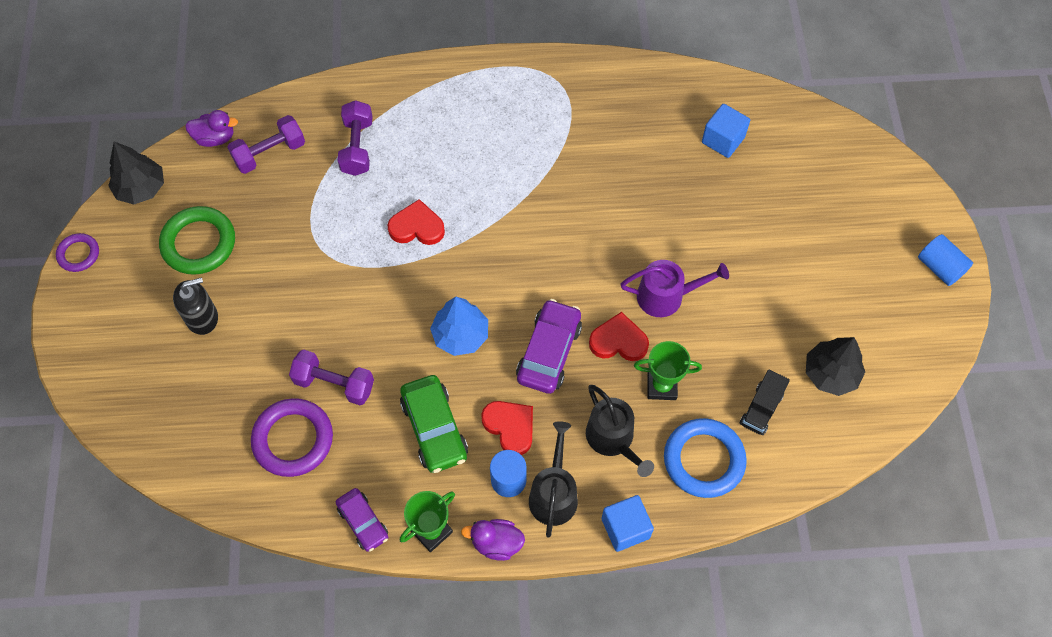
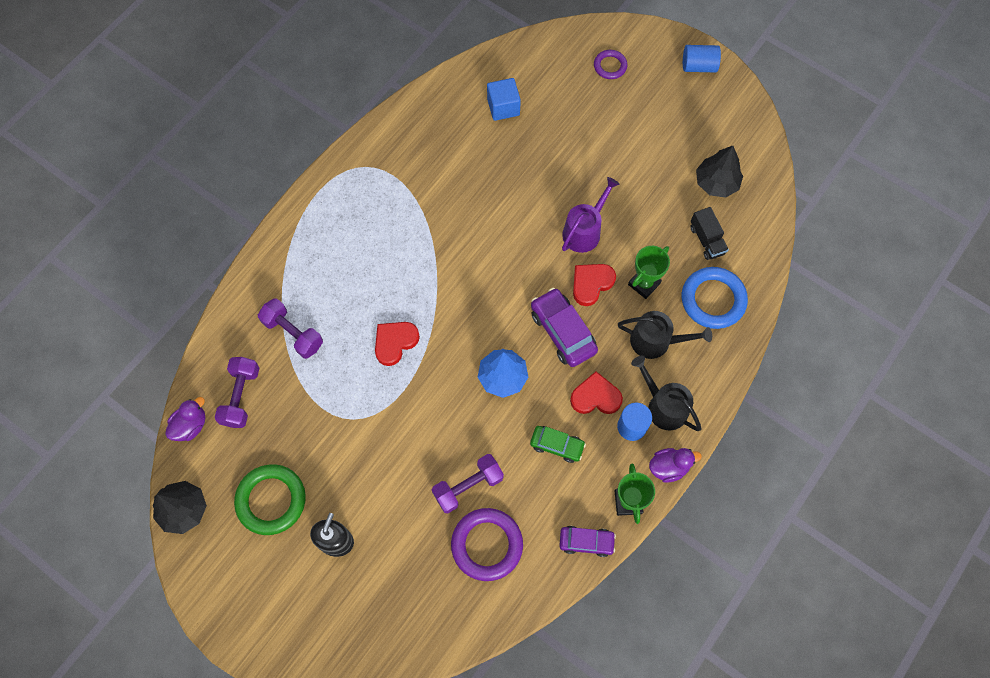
camera: 50 degrees left, 5 degrees up
(78, 254) = (199, 595): purple ring -> purple ring (610, 66)
(434, 429) = (557, 445): green car -> green car, size x0.63
(496, 543) = (668, 467): purple duck -> purple duck turned 150 degrees counterclockwise
(625, 528) = (720, 381): blue cube -> none

